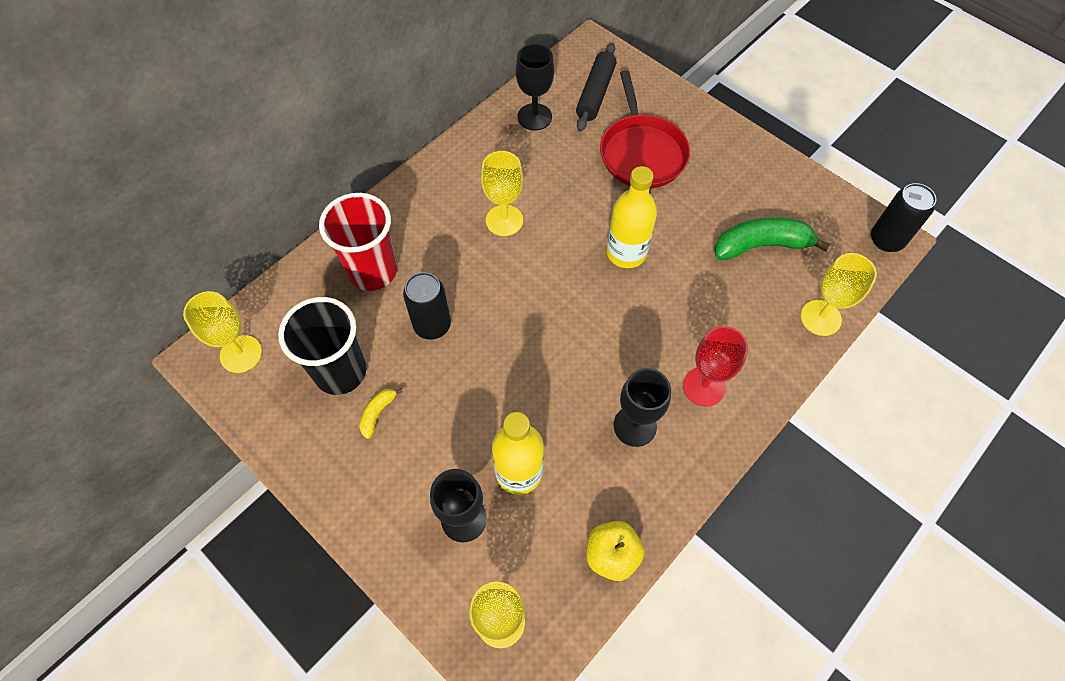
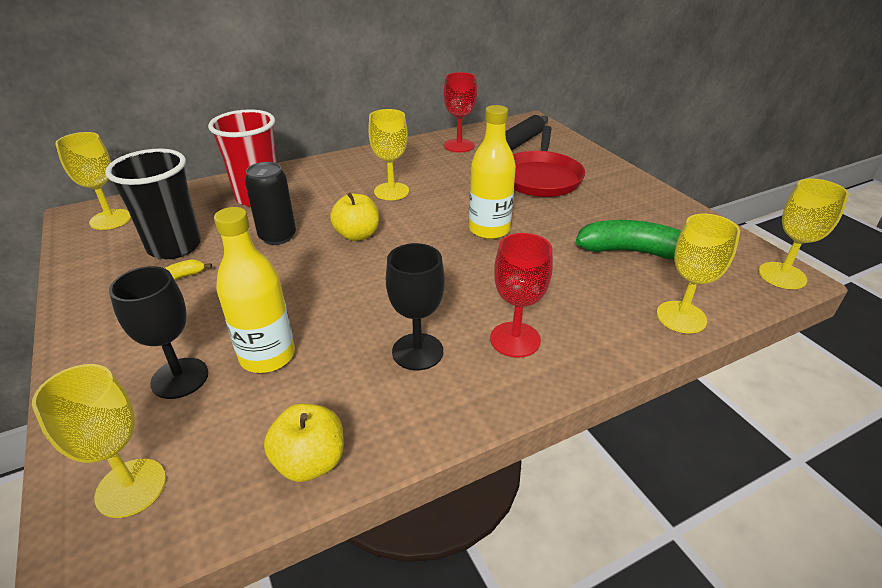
camera: 20 degrees right, 25 degrees down
(507, 299) = (357, 235): none -> yellow apple
(534, 117) = (459, 146): black goblet -> red goblet
(886, 240) = (782, 275): black can -> yellow goblet

